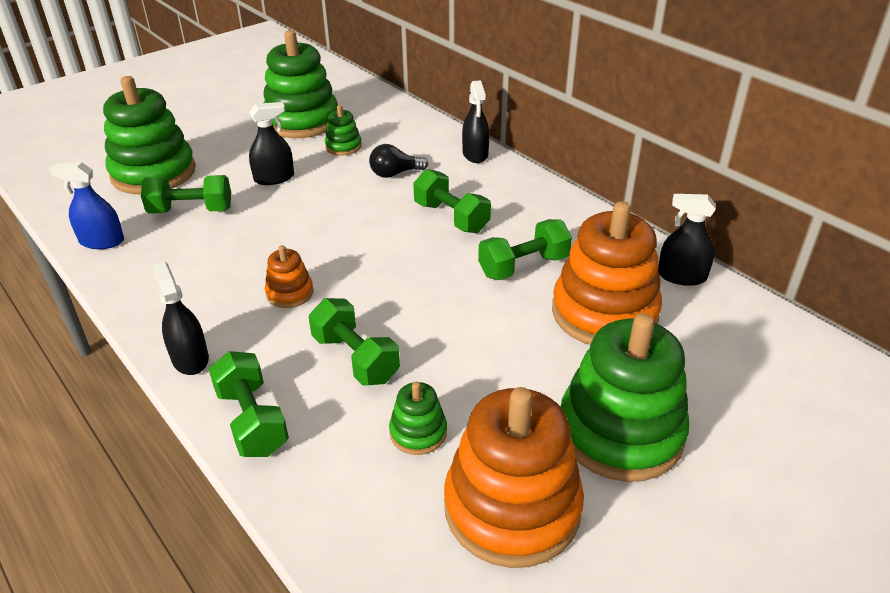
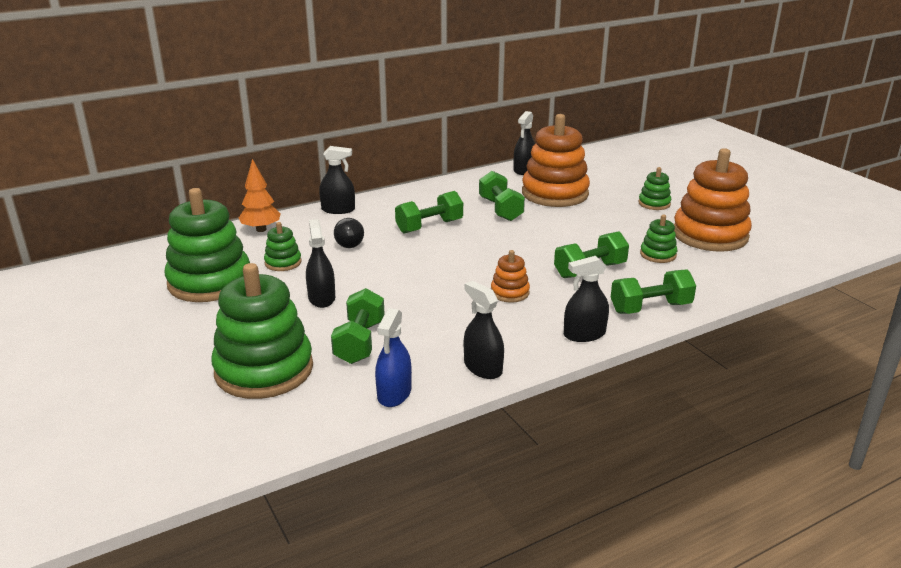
camera: 80 degrees left, 10 degrees down
(133, 288) = (483, 368): none -> black spray bottle
(412, 123) = (261, 229): none -> orange tree
(620, 432) = (654, 203): green stacking toy -> green stacking toy, size x0.46

